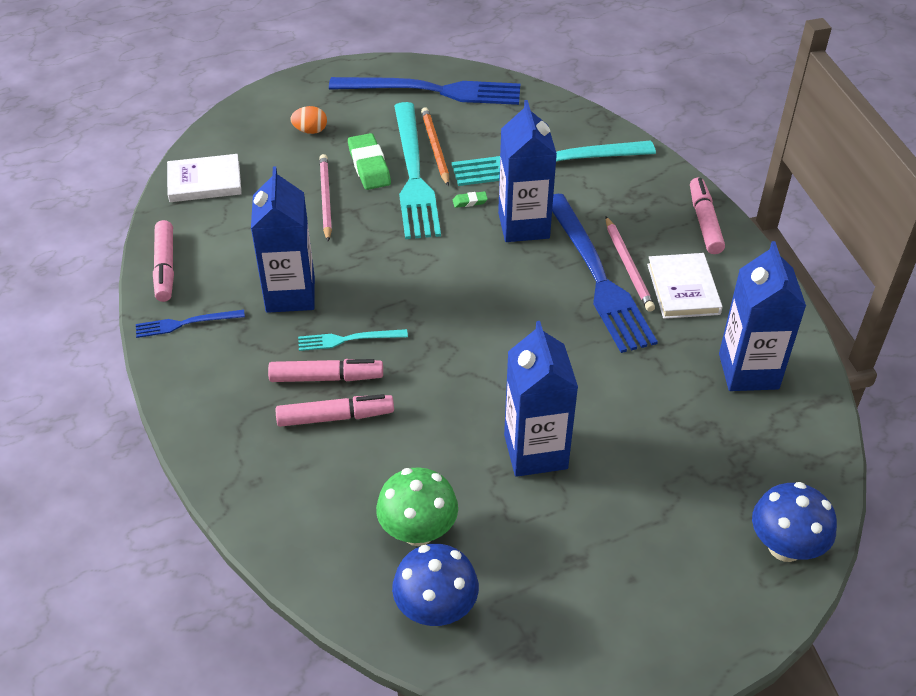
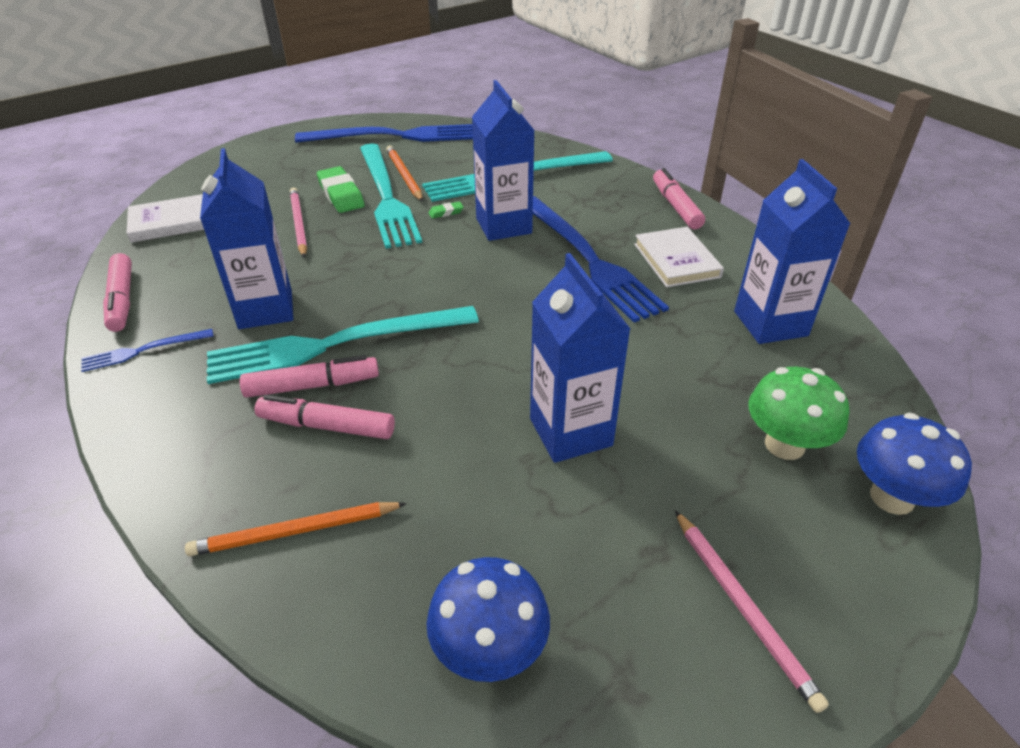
camera: 10 degrees left, 5 degrees down
(305, 502) = (295, 531): none -> orange pencil
(310, 131) = (279, 174): orange egg -> none
(335, 417) = (327, 426): pink marker -> pink marker turned 150 degrees counterclockwise
(348, 339) = (334, 345): turquoise fork -> turquoise fork, size x2.18
(418, 531) = (447, 547): green mushroom -> green mushroom (784, 445)
(628, 266) = (616, 248): pink pencil -> pink pencil (743, 607)

